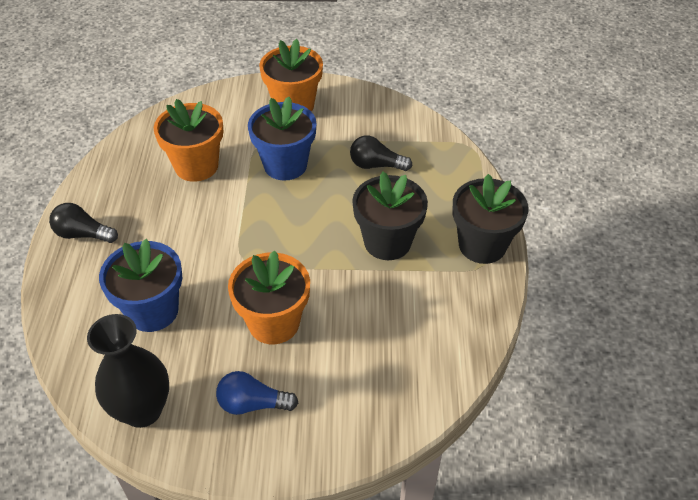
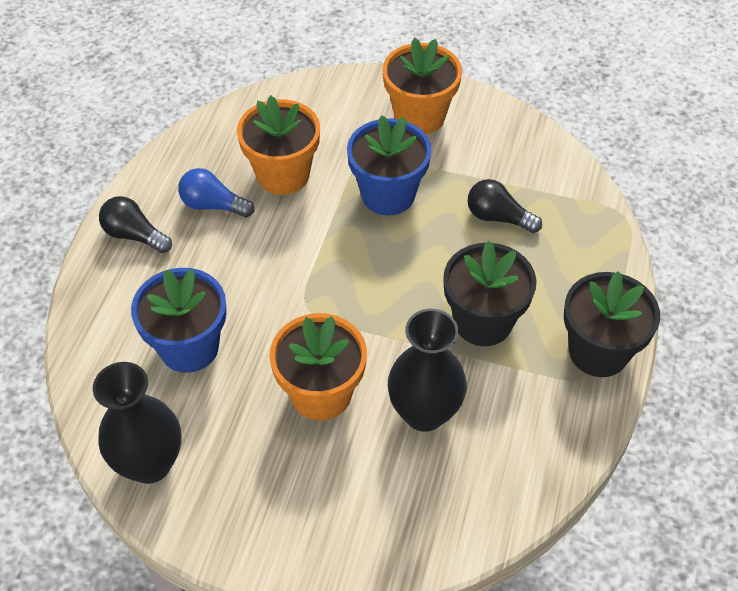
camera: 15 degrees right, 5 degrees up
(253, 404) = (271, 486): blue light bulb -> blue light bulb (213, 205)
(362, 319) = (424, 413): none -> black vase

